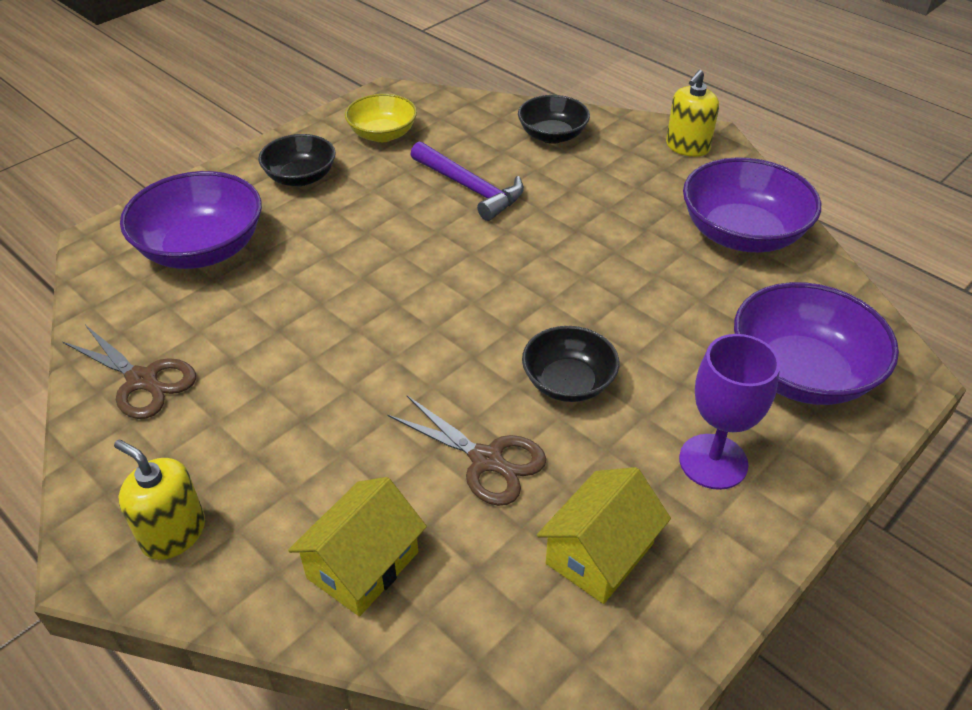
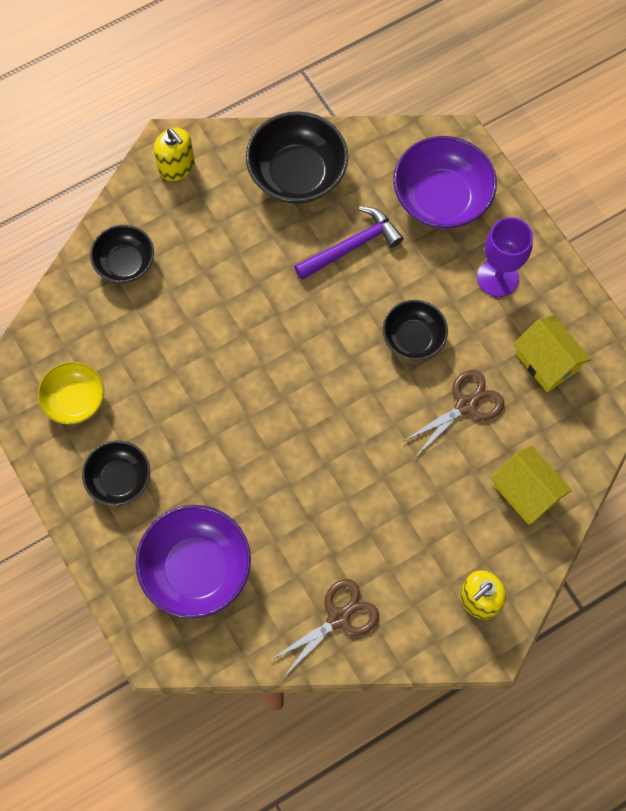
camera: 75 degrees left, 25 degrees up
(470, 188) = (179, 347): purple hammer -> purple hammer (351, 246)
(742, 234) = (297, 174): purple bowl -> black bowl

